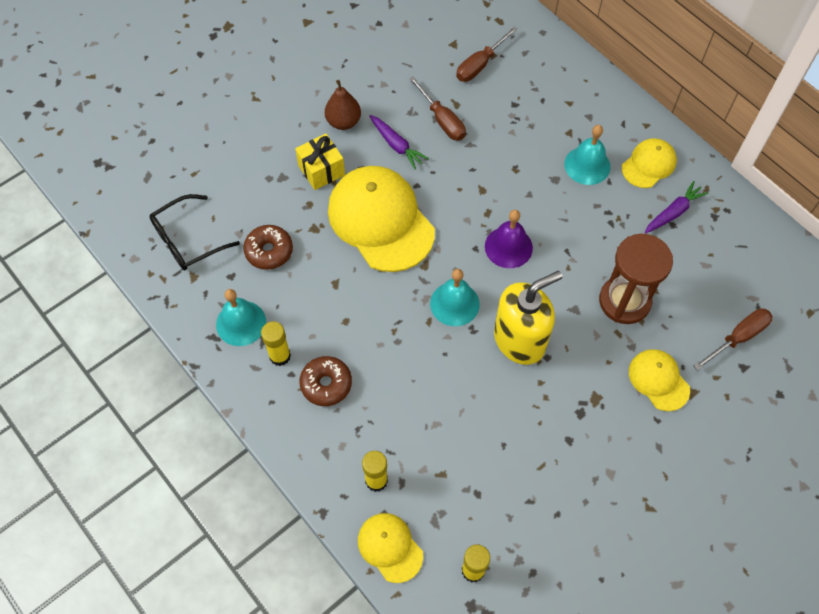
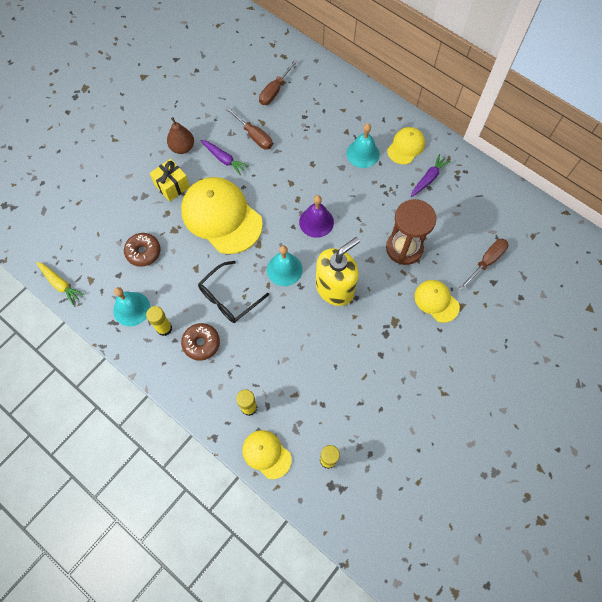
camera: 10 degrees left, 5 degrees up
(153, 276) = (60, 284): none -> yellow carrot
(188, 240) = (82, 253): black glasses -> black glasses (229, 298)

